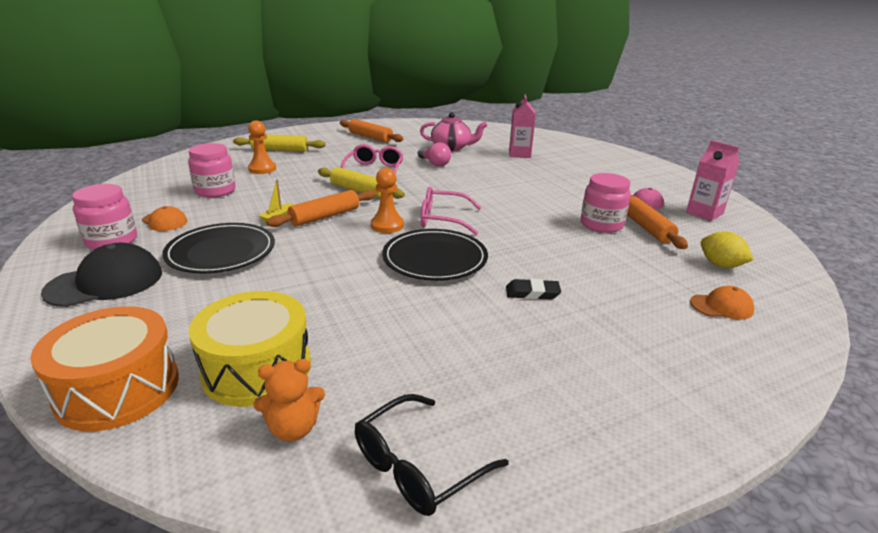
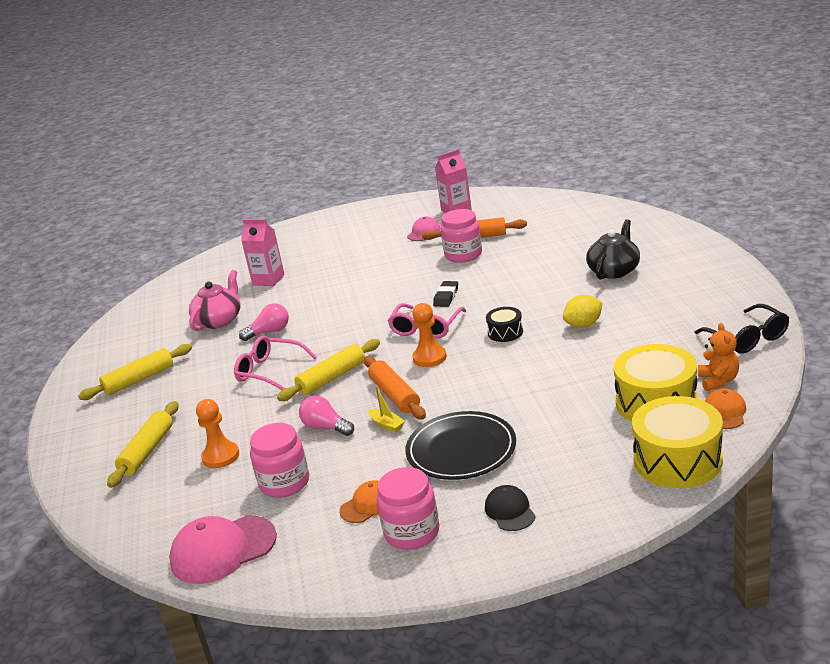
camera: 70 degrees left, 0 degrees up
(105, 282) = (510, 511): black cap -> black cap, size x0.56
(118, 389) = (677, 460): orange drum -> yellow drum
(148, 182) = (223, 550): none -> pink cap
(284, 196) = (326, 427): none -> pink light bulb
(370, 137) = (139, 380): orange rolling pin -> yellow rolling pin
(435, 259) = (505, 332): black plate -> black drum
(532, 293) = (570, 293): black eraser -> black eraser (446, 297)
(604, 324) = (614, 270): none -> black teapot
(720, 265) = (544, 220): yellow lemon -> yellow lemon (583, 325)
(721, 306) = (598, 229): orange cap -> orange cap (724, 412)

